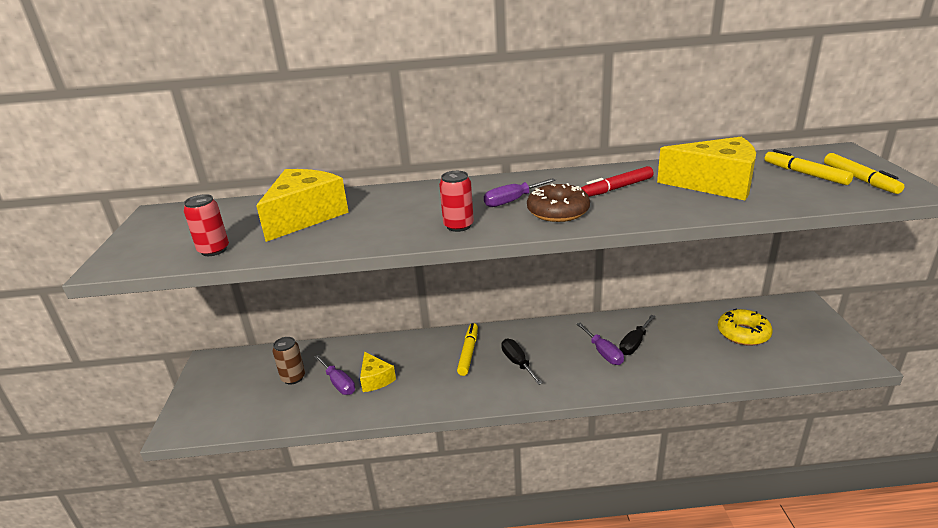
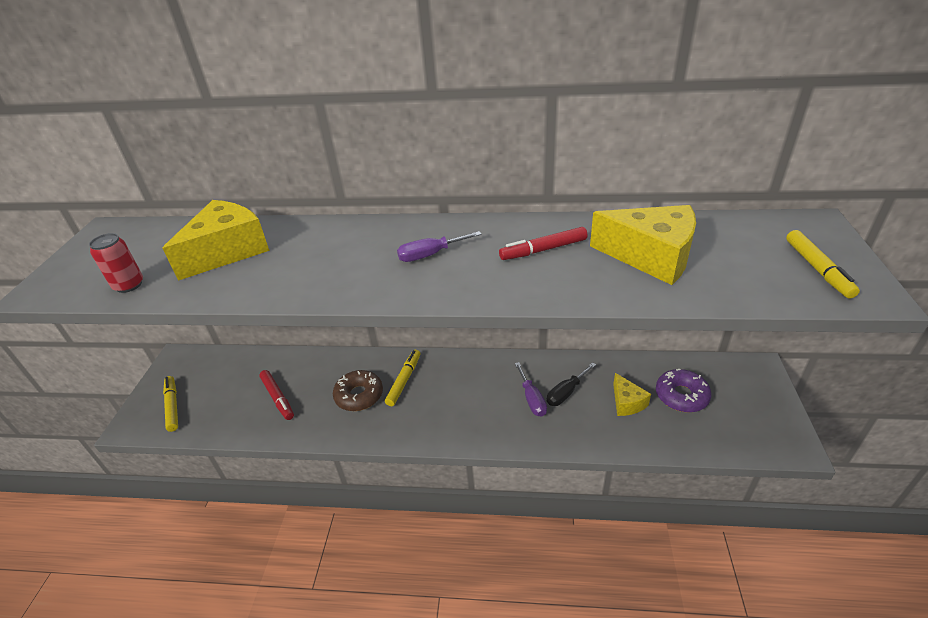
camera: 10 degrees right, 10 degrees up
(293, 378) = (241, 386): brown can -> none
(339, 383) = (278, 398): purple screwdriver -> red marker
(375, 379) = (311, 398): yellow cheese -> yellow cheese (627, 402)
(458, 226) = (362, 283): red can -> none
(517, 363) = (446, 399): black screwdriver -> none
(558, 211) = (468, 276): brown donut -> brown donut (359, 395)
(743, 333) = (681, 396): yellow donut -> purple donut
(805, 174) = (758, 253): yellow marker -> yellow marker (173, 406)

